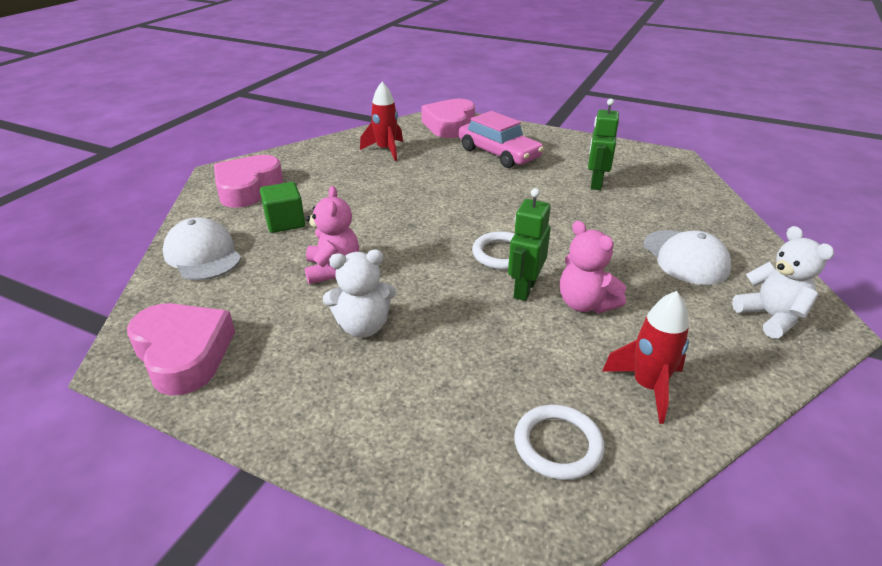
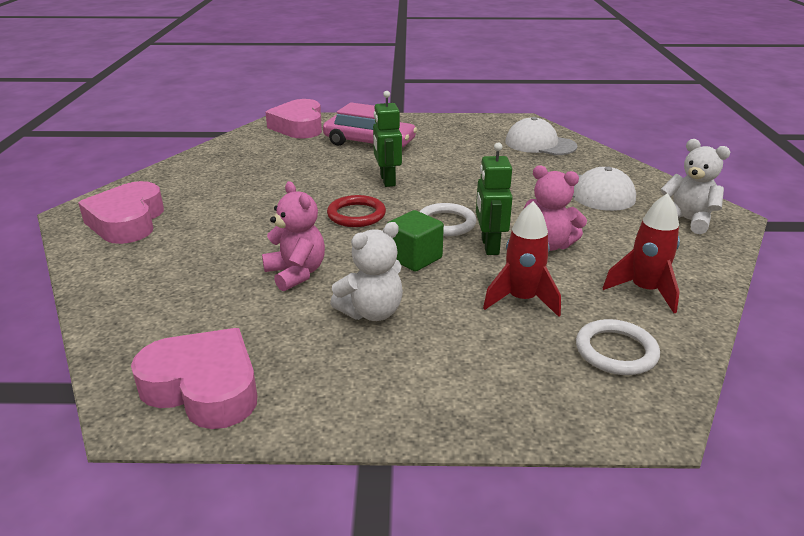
camera: 25 degrees left, 5 degrees down
(203, 255) = (135, 294): white cap -> white cap (540, 144)
(285, 222) = (203, 244): green cube -> green cube (414, 258)
(386, 150) = (253, 159): red rocket -> red rocket (521, 300)
(428, 225) = (356, 215): none -> red ring
(595, 183) = (476, 152): green robot -> green robot (387, 180)

